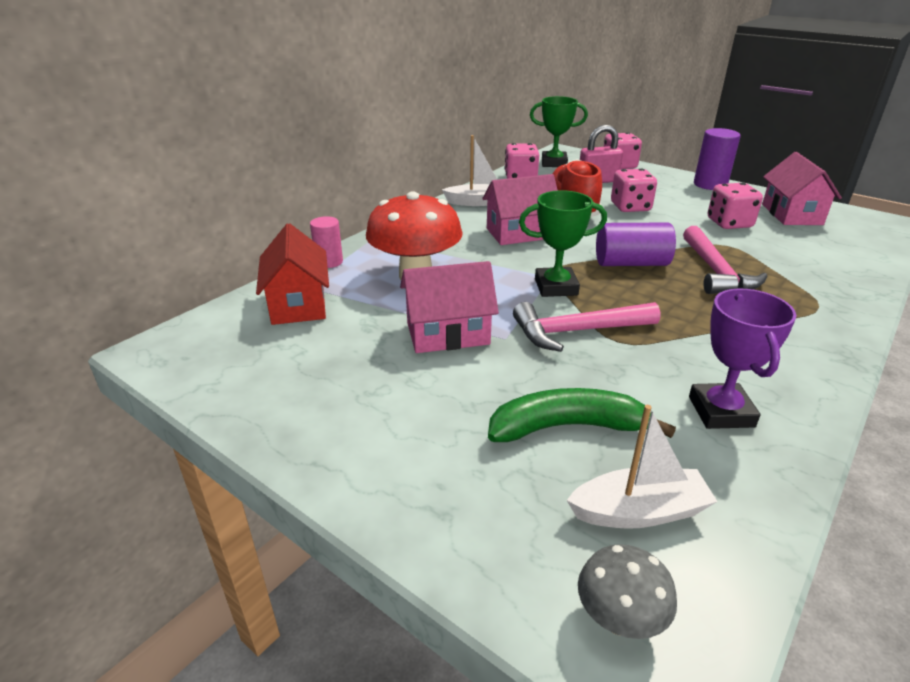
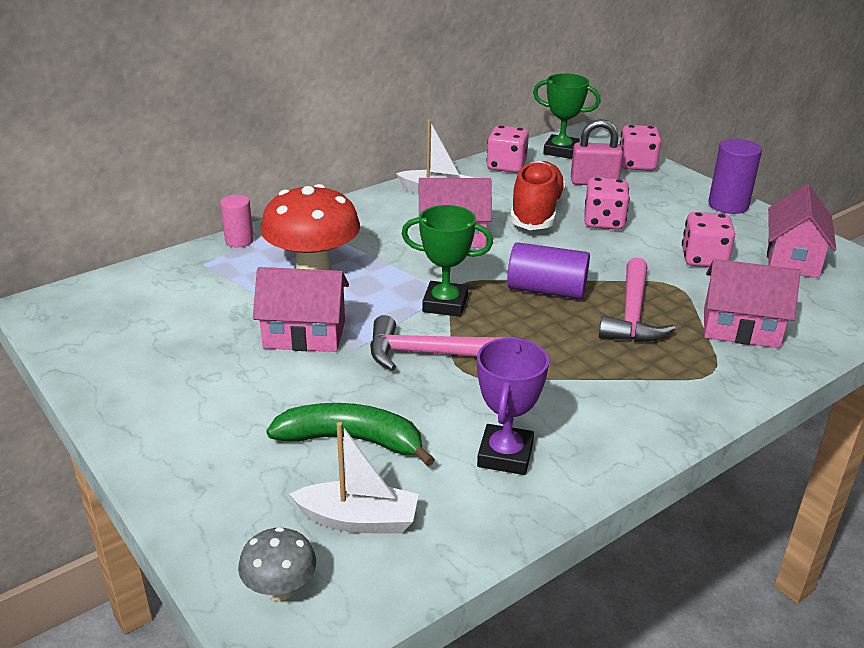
camera: 15 degrees right, 0 degrees up
(298, 304) = (186, 281): red house -> none
(806, 269) = (740, 328): none -> pink house

